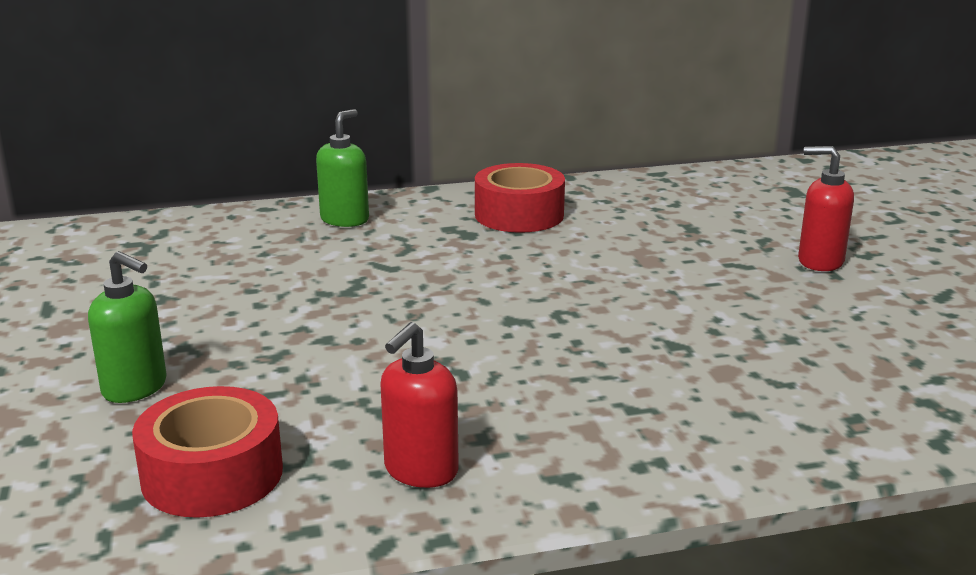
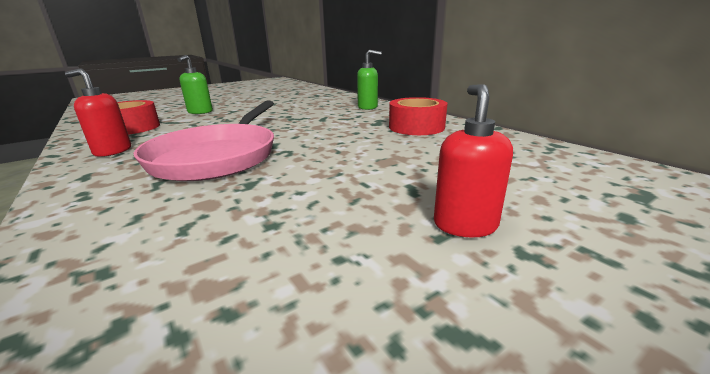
camera: 70 degrees right, 0 degrees up
(544, 364) = (218, 156): none -> pink pan

